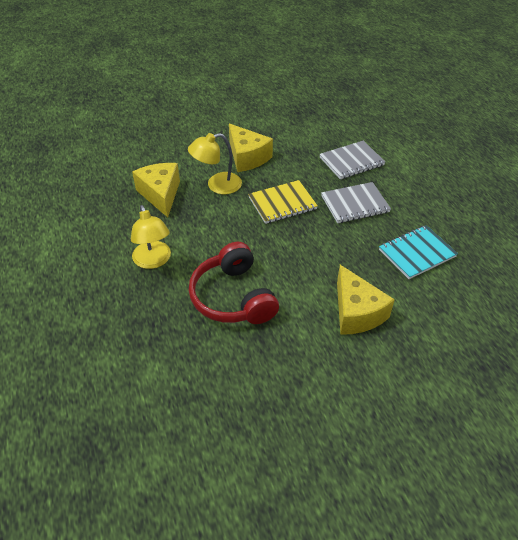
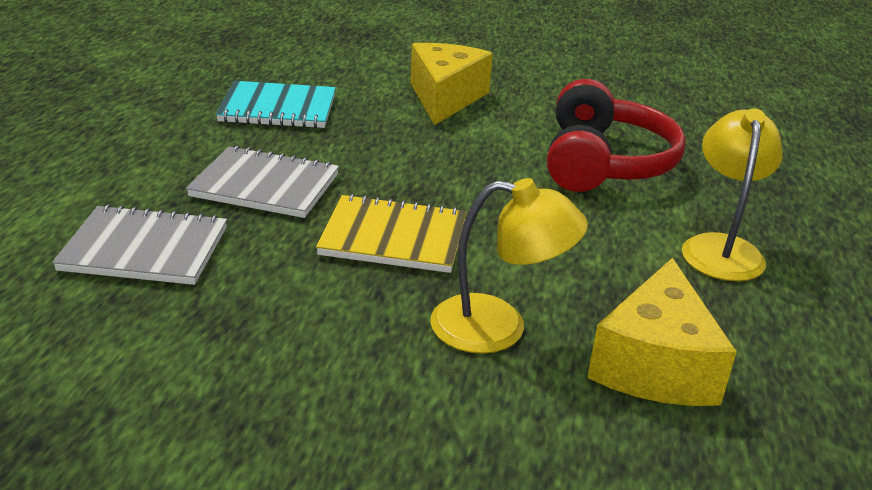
camera: 150 degrees left, 15 degrees down
(247, 157) = (358, 364): yellow cheese -> none

